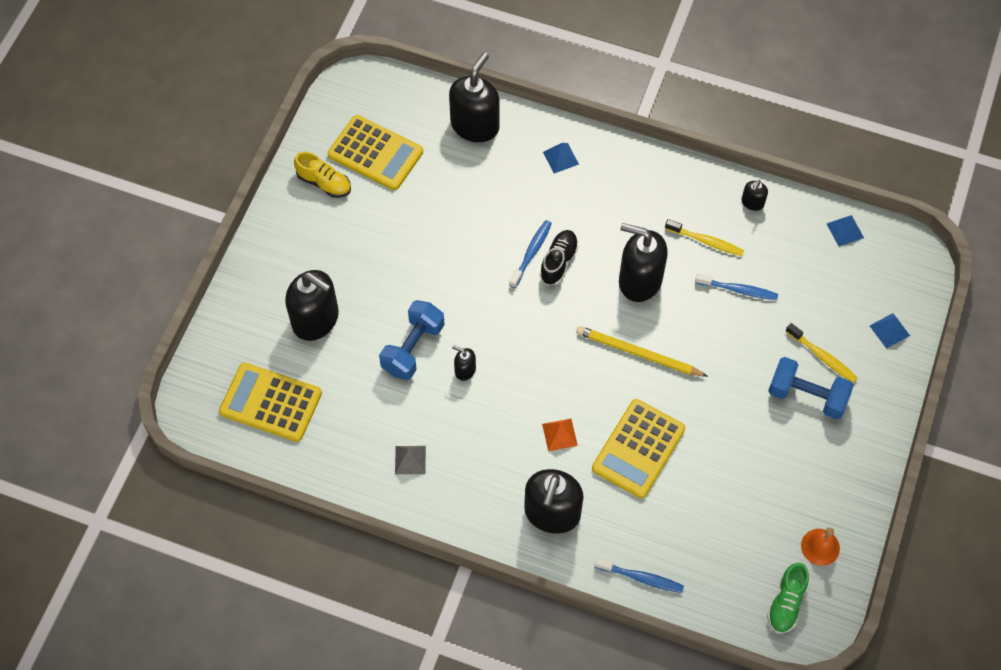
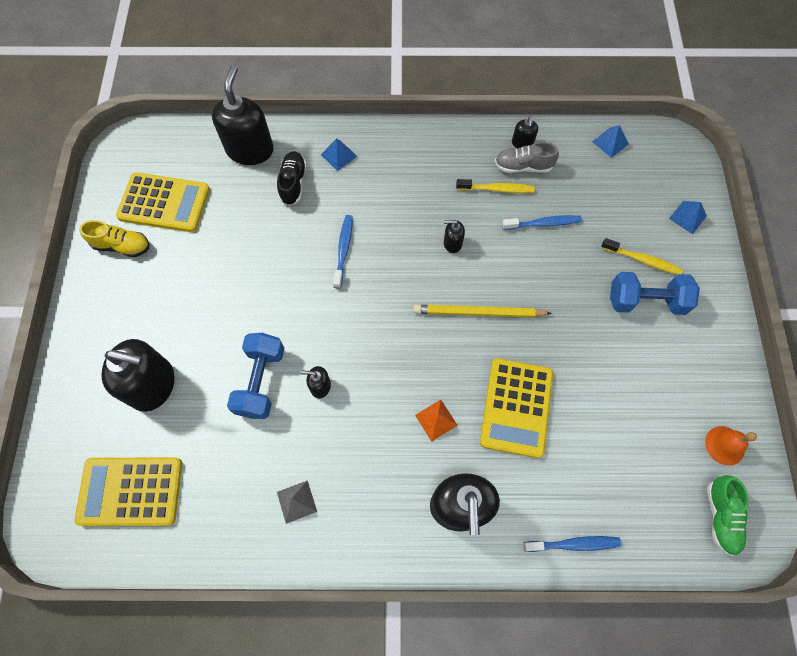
camera: 20 degrees left, 5 degrees up
(558, 262) = (372, 250): black shoe -> black shoe (293, 183)
(639, 280) = (452, 243): black soap dispenser -> black soap dispenser, size x0.46
(742, 227) = (523, 166): none -> grey shoe

